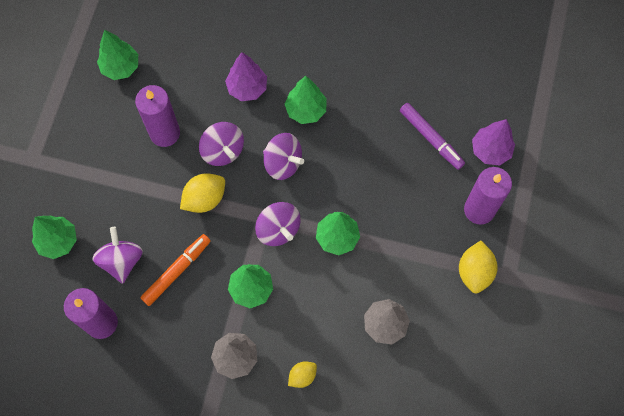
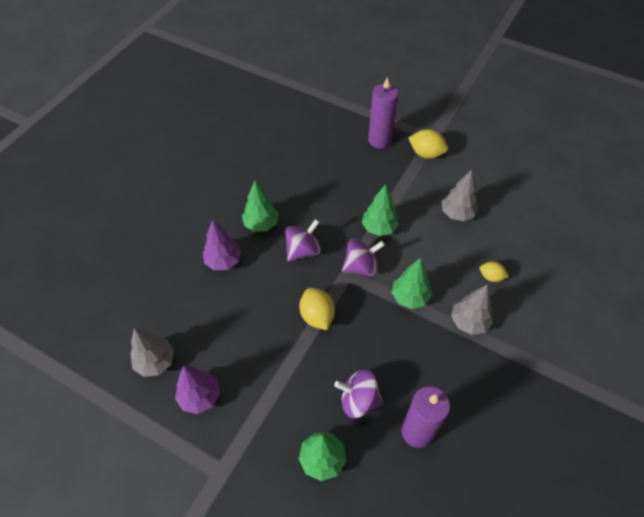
camera: 75 degrees left, 15 degrees down
(121, 67) = (156, 362): green tree -> grey tree
(165, 133) = (241, 336): purple candle -> none
(176, 271) = (380, 353): orange marker -> none
(223, 151) = (276, 292): purple spinning top -> none
(302, 376) = (491, 277): yellow lemon -> yellow lemon turned 45 degrees counterclockwise
(431, 138) = (315, 153): purple marker -> none
(490, 150) = (336, 124): purple tree -> purple tree (200, 397)

